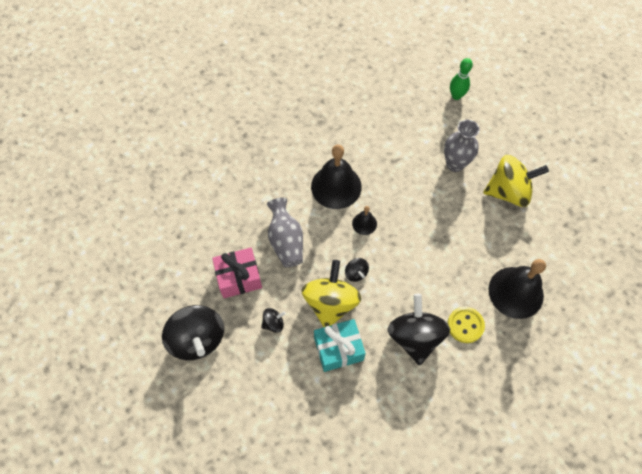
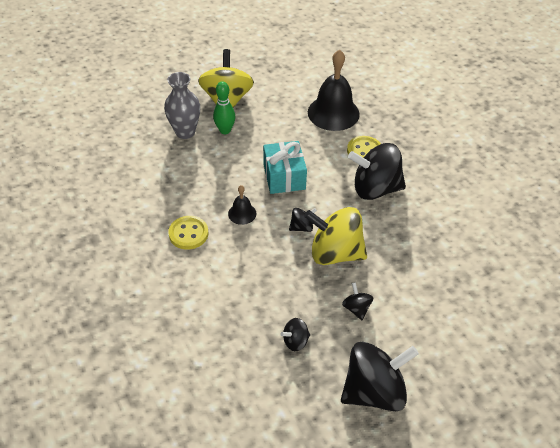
camera: 85 degrees left, 15 degrees down
(239, 278) = (295, 341): pink gift -> black spinning top
(286, 241) = (252, 288): grey vase -> none
(336, 186) = (188, 234): black bell -> yellow button
(338, 349) = (387, 251): turquoise gift -> turquoise gift (284, 177)
(456, 96) = (99, 118): green bowling pin -> green bowling pin (225, 130)

